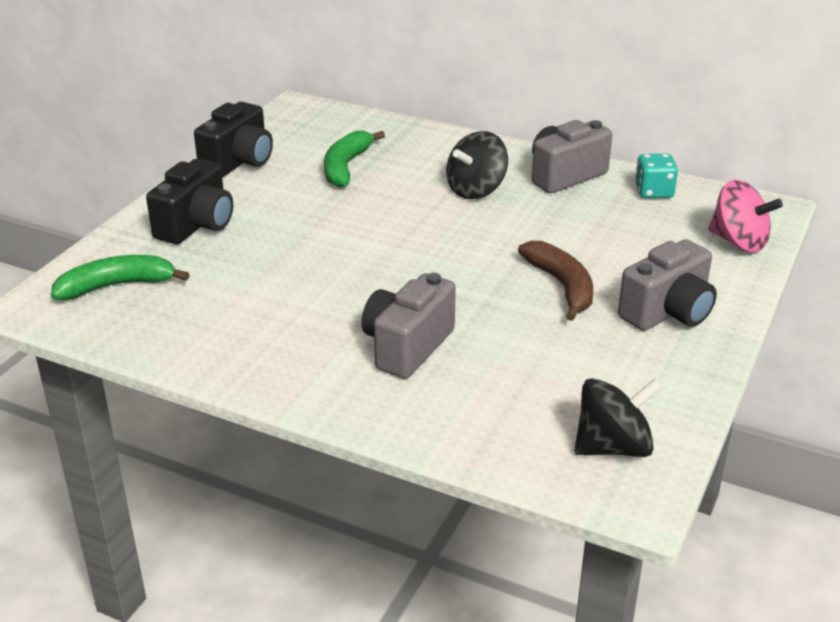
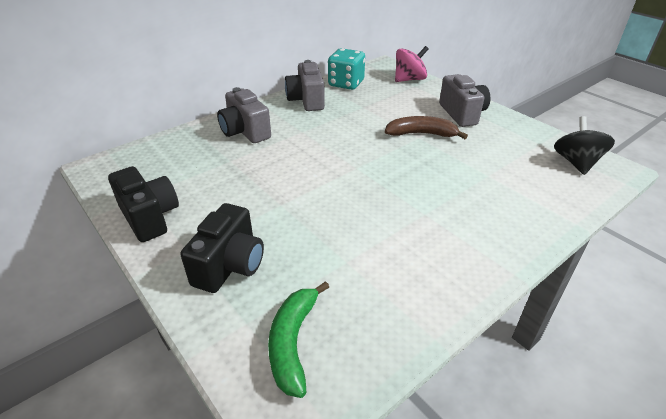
camera: 65 degrees left, 5 degrees up
(196, 225) = (230, 265): black camera -> black camera turned 60 degrees clockwise
(346, 166) = (215, 169): green banana -> none
(407, 347) = (460, 203): grey camera -> grey camera (245, 131)
(476, 190) = (296, 130): black spinning top -> none
(654, 192) = (346, 83): turquoise dice -> turquoise dice, size x1.50

